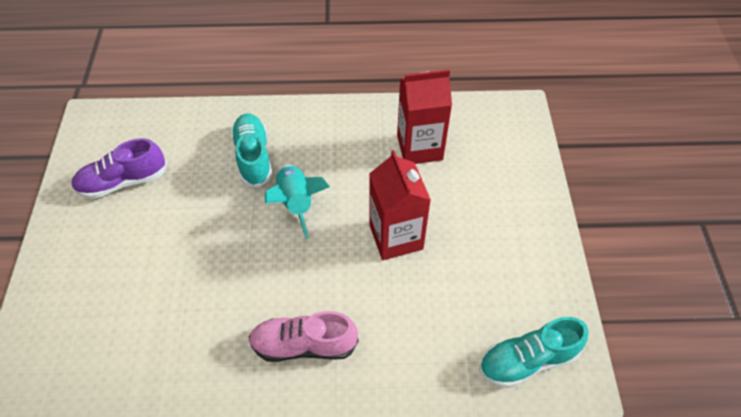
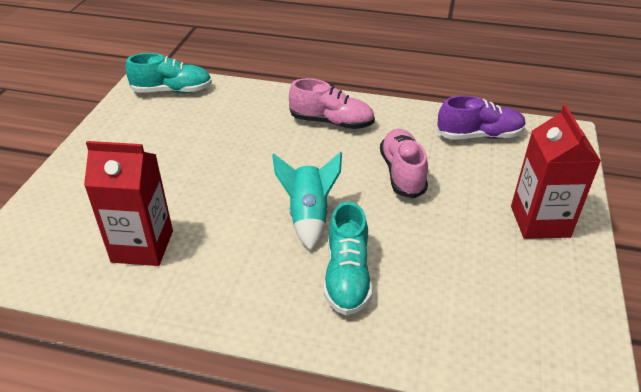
camera: 165 degrees left, 15 degrees down
(123, 182) = (513, 278): purple shoe -> purple shoe (479, 135)
(214, 277) = (402, 173): none -> pink shoe
(396, 237) = (222, 172): red carton -> red carton (540, 221)

